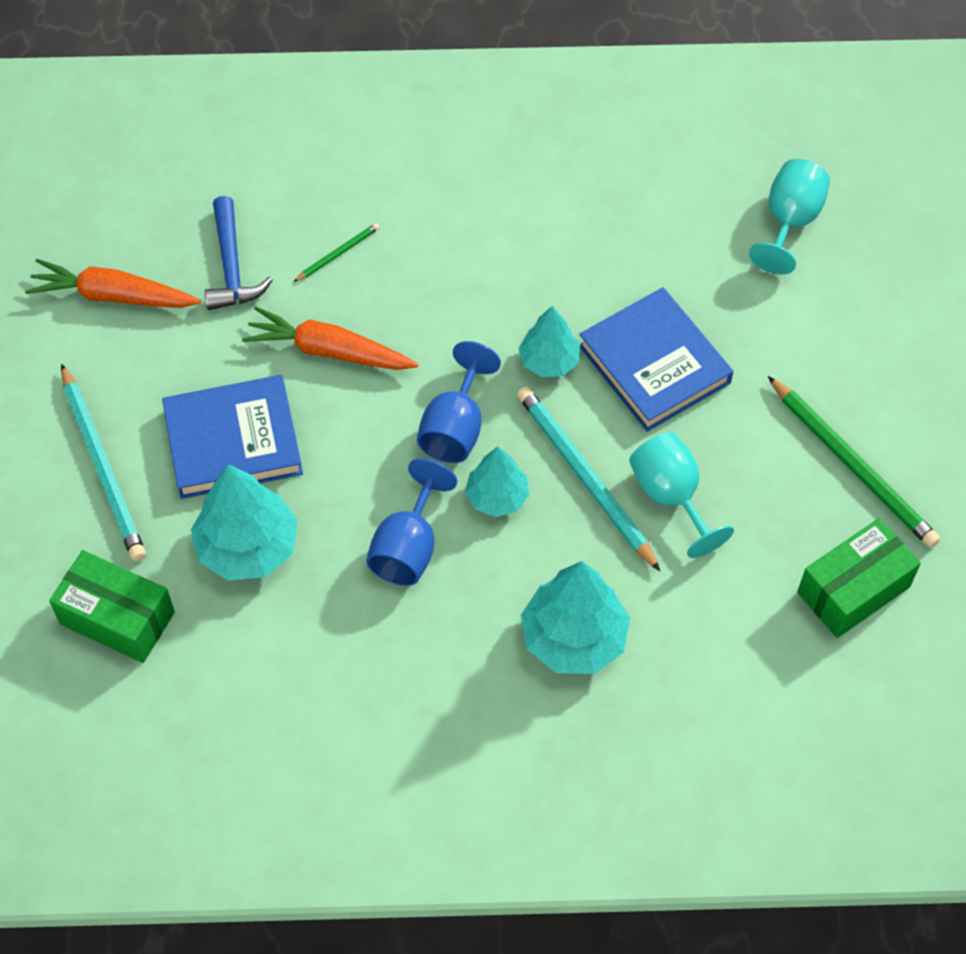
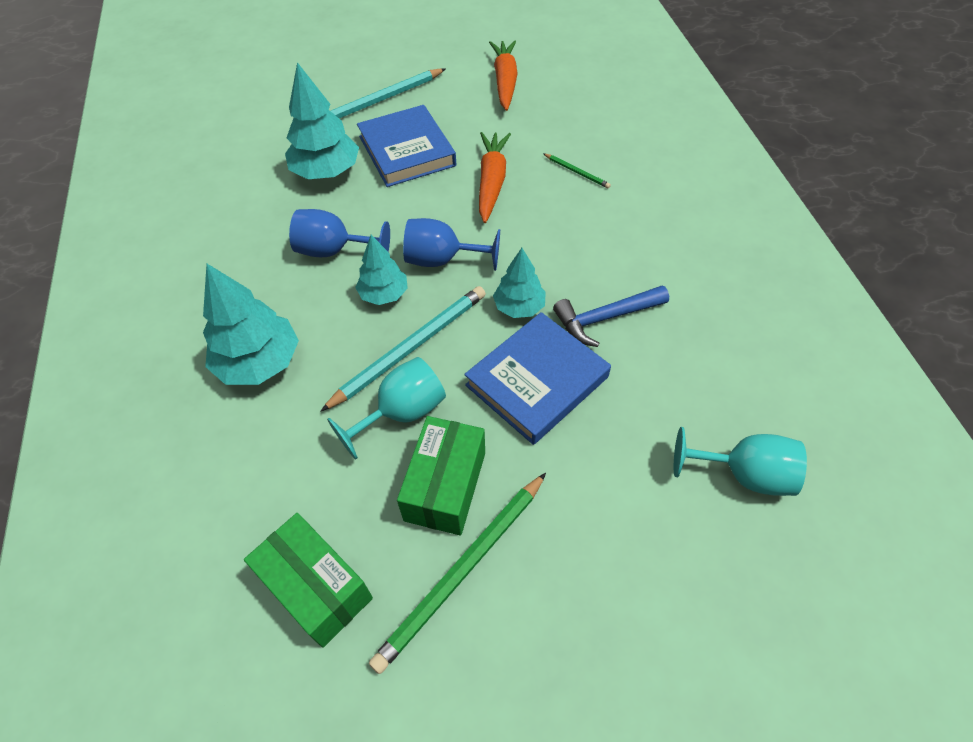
camera: 80 degrees right, 5 degrees down
(117, 618) = (271, 127): green box -> green box (445, 486)
(231, 266) = (546, 125): blue hammer -> blue hammer (605, 318)

